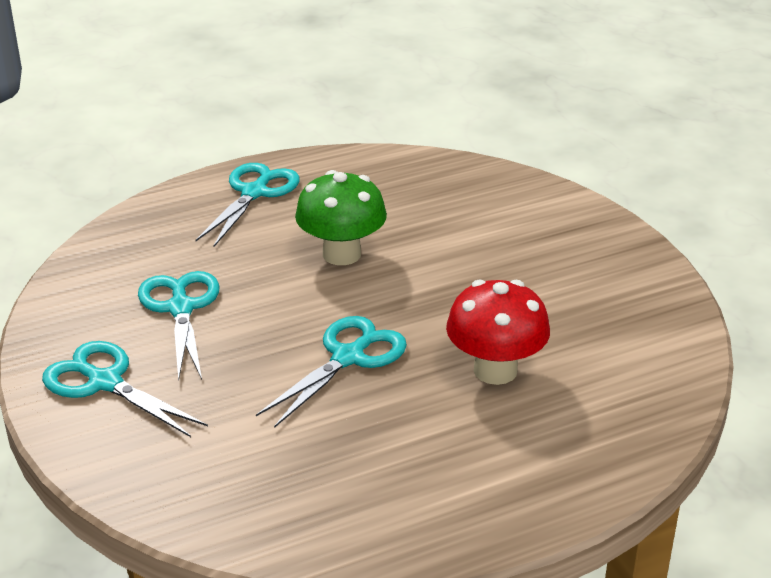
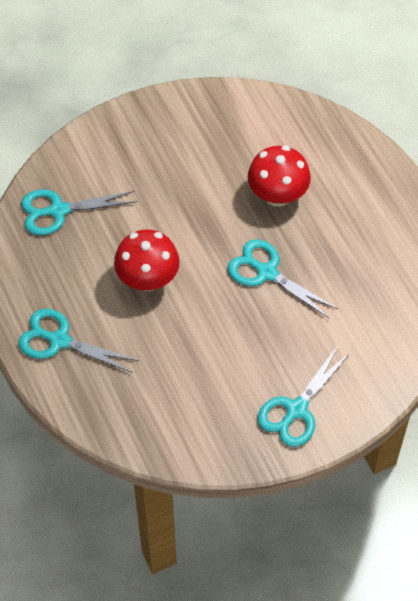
camera: 90 degrees left, 25 degrees up
(181, 308) = (214, 374): turquoise scissors -> turquoise scissors (58, 210)
(341, 254) = (148, 279): green mushroom -> red mushroom

